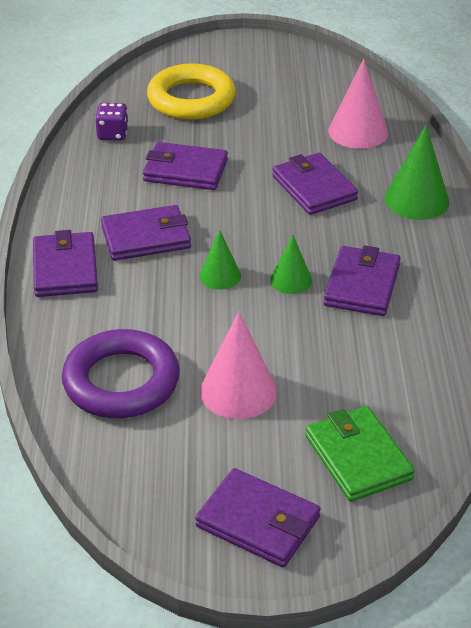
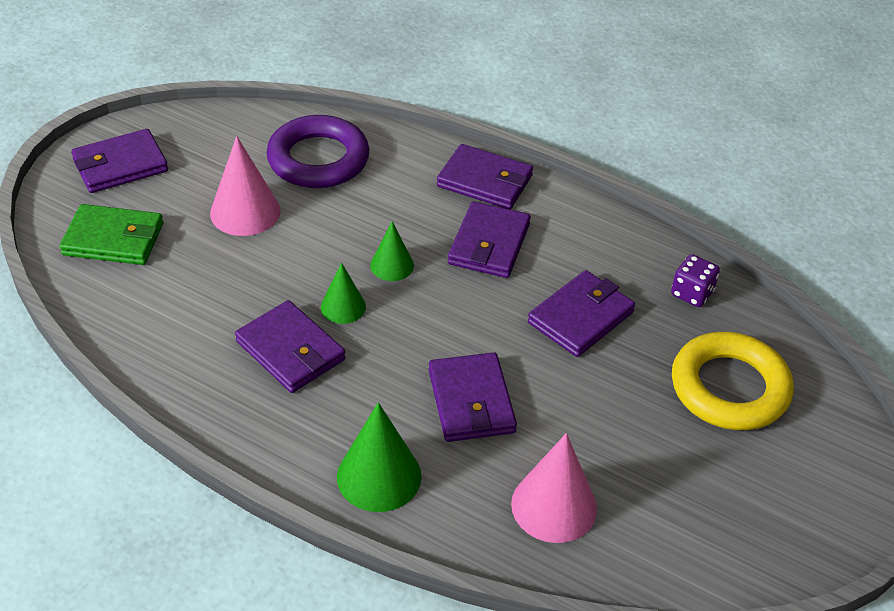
camera: 120 degrees right, 5 degrees up
(314, 188) = (471, 401): purple wallet -> purple wallet turned 75 degrees clockwise

